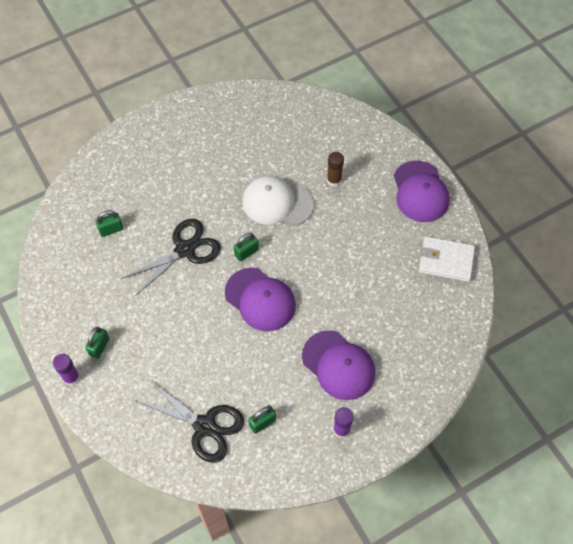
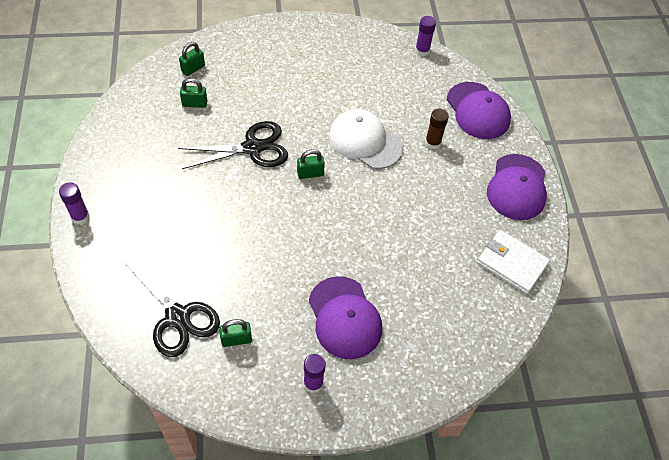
camera: 20 degrees right, 5 degrees down
(99, 347) = (122, 200): green padlock -> green padlock (193, 69)
(260, 299) = (299, 222): purple cap -> purple cap (478, 111)
(283, 95) = (422, 51): none -> purple glue stick

